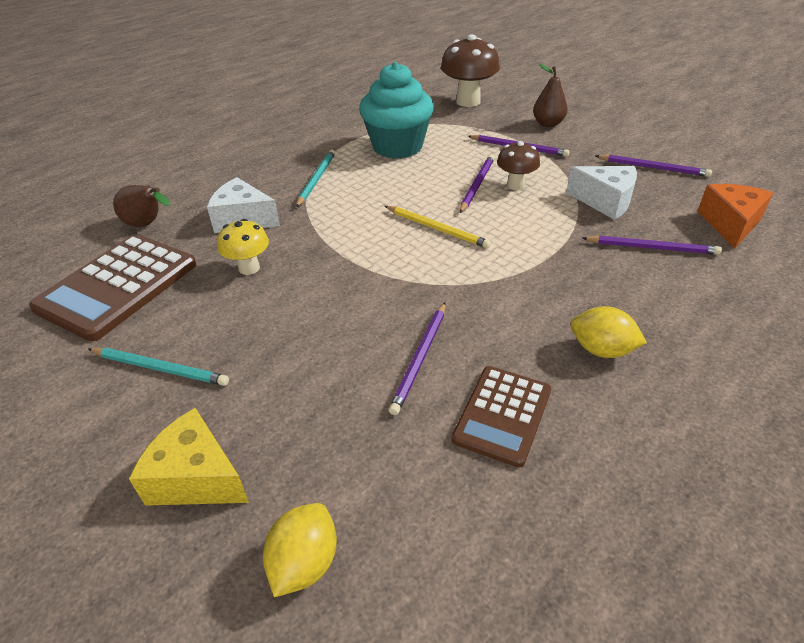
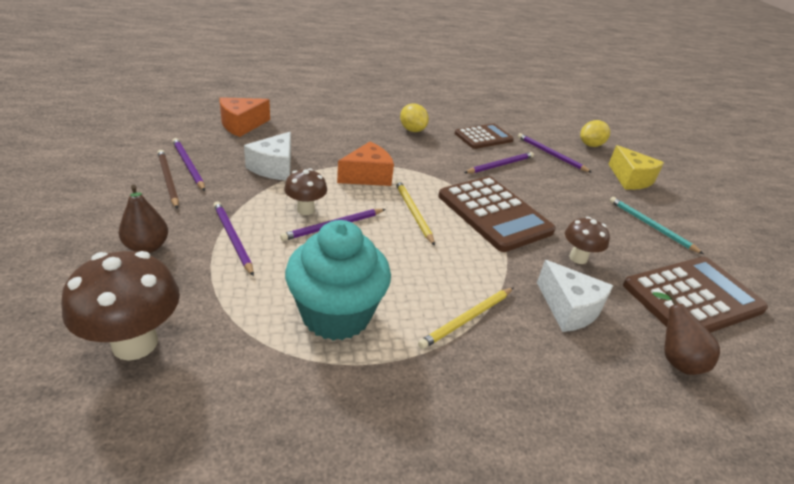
camera: 150 degrees left, 5 degrees down
(249, 268) = (578, 258): yellow mushroom -> brown mushroom
(316, 179) = (467, 319): turquoise pencil -> yellow pencil
(364, 271) = (494, 214): none -> brown calculator
(527, 241) = (367, 176): none -> orange cheese
(605, 201) = (274, 167): white cheese -> white cheese turned 135 degrees counterclockwise
(635, 153) = (168, 180): none -> brown pencil
(652, 248) = (307, 139): purple pencil -> purple pencil (551, 154)

